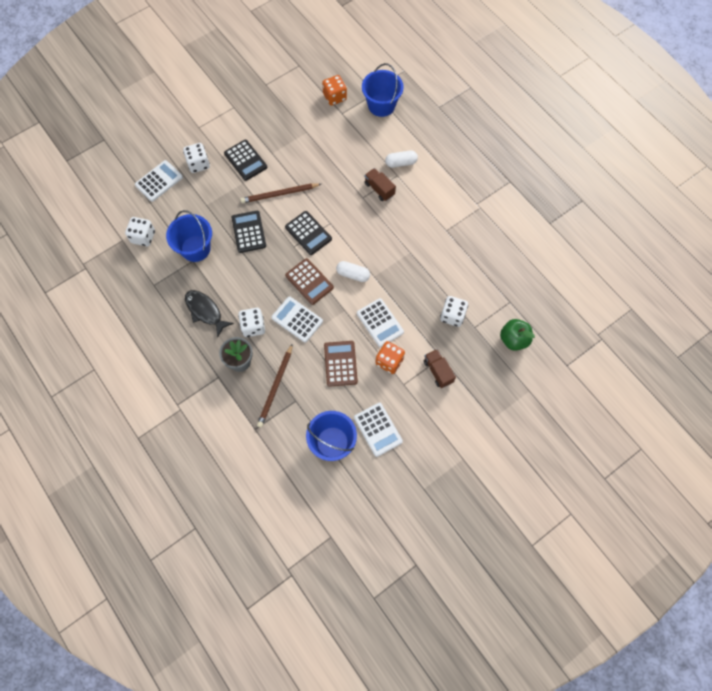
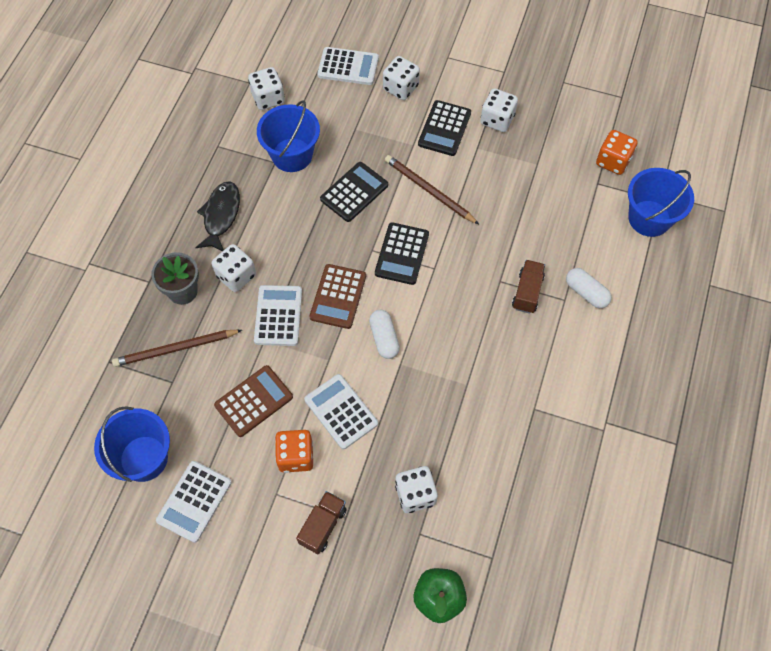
camera: 55 degrees right, 5 degrees down
(262, 131) = (497, 120): none -> white dice
(380, 323) = (341, 411): white calculator -> white calculator turned 120 degrees clockwise

